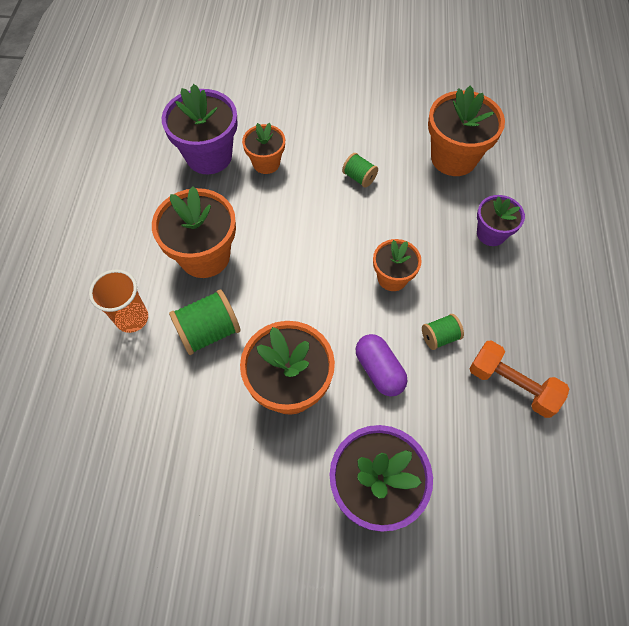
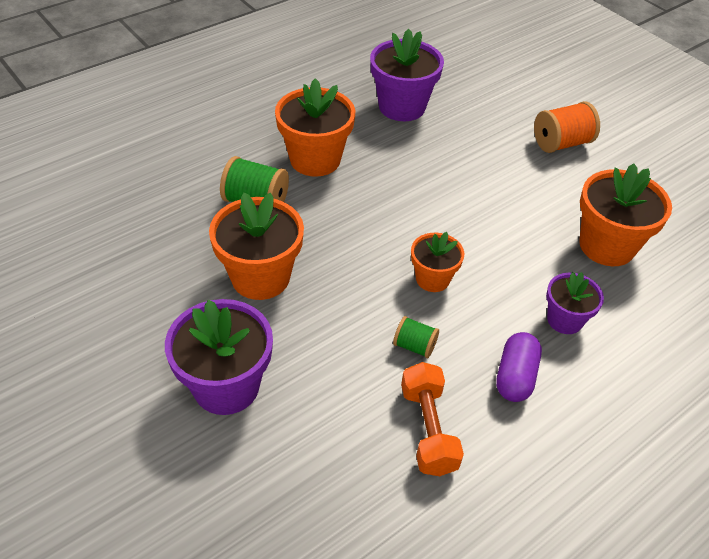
camera: 45 degrees right, 15 degrees down
(132, 318) = (221, 157): orange cup -> none
(266, 163) = (438, 139): orange flower pot -> none
(344, 100) = (561, 143): none -> orange spool
(359, 177) = (500, 199): green spool -> none
(379, 370) = (336, 324): purple capsule -> purple capsule (515, 376)

